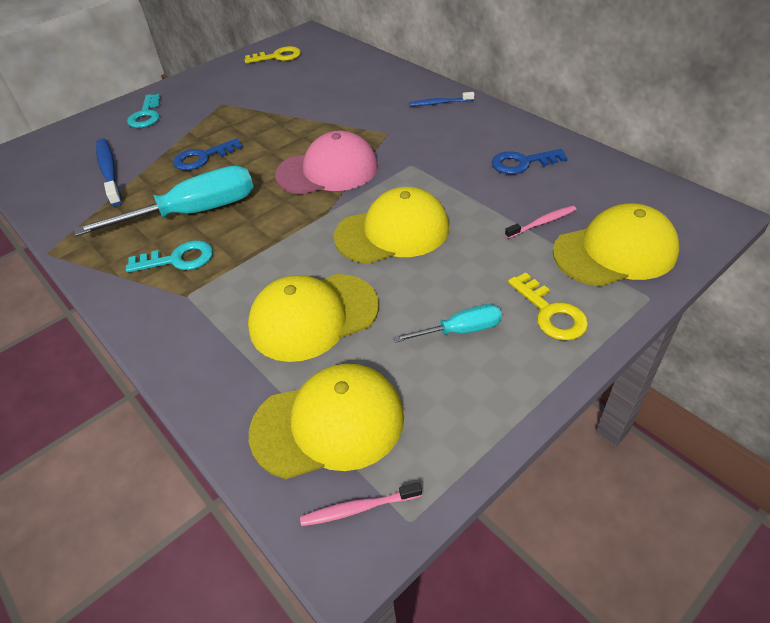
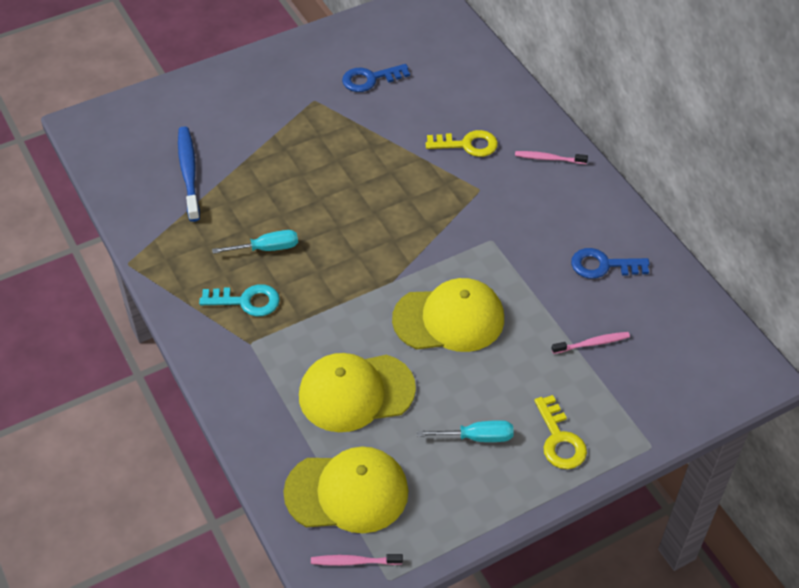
camera: 10 degrees right, 5 degrees up
(146, 115) = (232, 98): turquoise key -> none
(193, 213) = (266, 248): turquoise screwdriver -> turquoise screwdriver, size x0.51
(202, 158) = (284, 177): blue key -> blue key (370, 79)
(278, 57) = (389, 36): yellow key -> yellow key (467, 145)
(328, 171) = (406, 226): pink cap -> none
(439, 103) = (548, 158): blue toothbrush -> pink toothbrush
(615, 251) = (644, 392): yellow cap -> none

